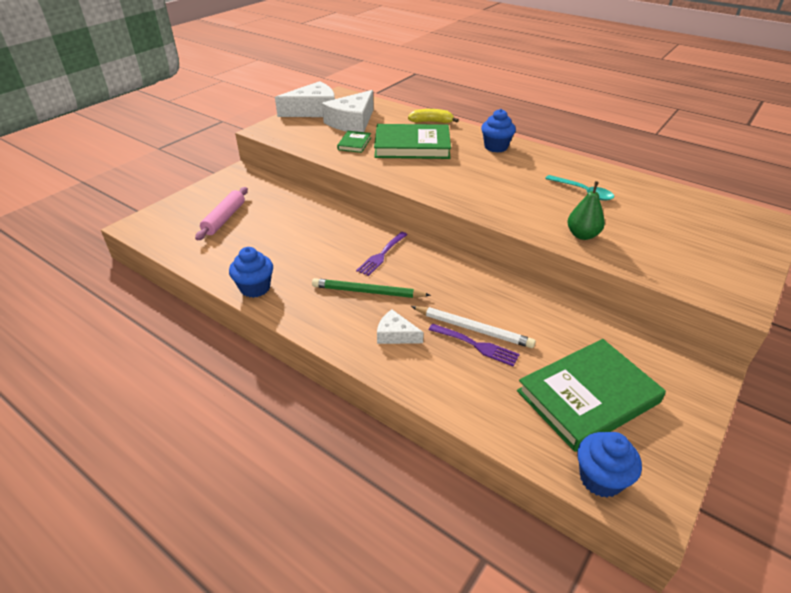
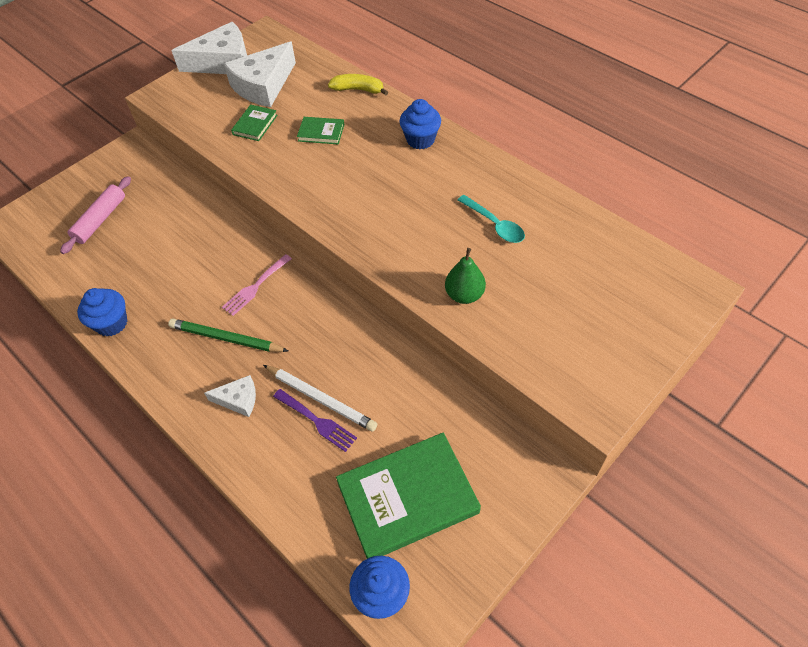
camera: 10 degrees right, 15 degrees up
(381, 255) = (255, 287): purple fork -> pink fork
(395, 335) = (238, 399): white cheese -> white cheese turned 150 degrees clockwise
(412, 146) = (321, 133): green book -> green book, size x0.47

